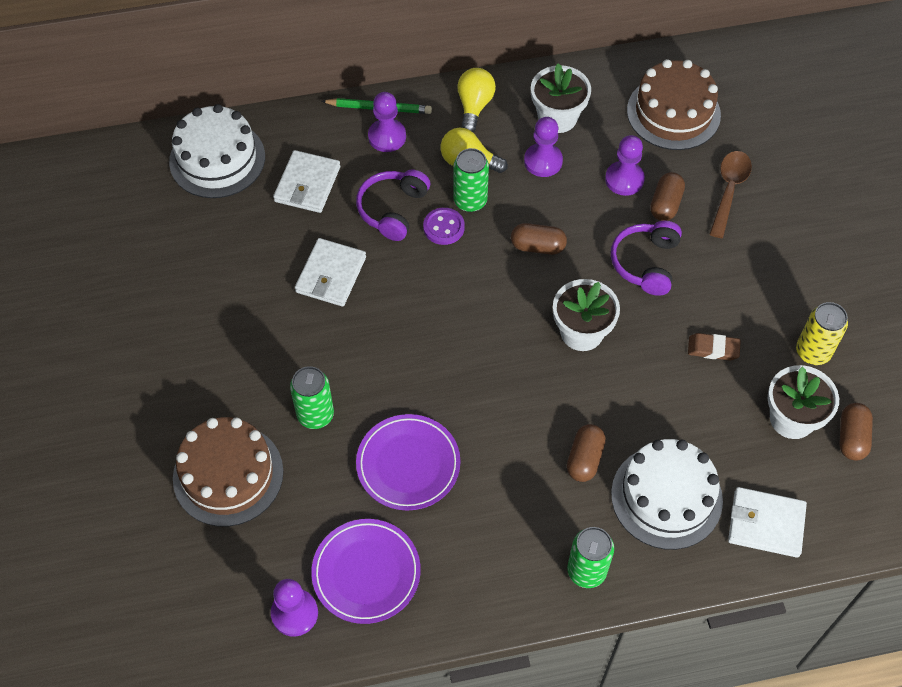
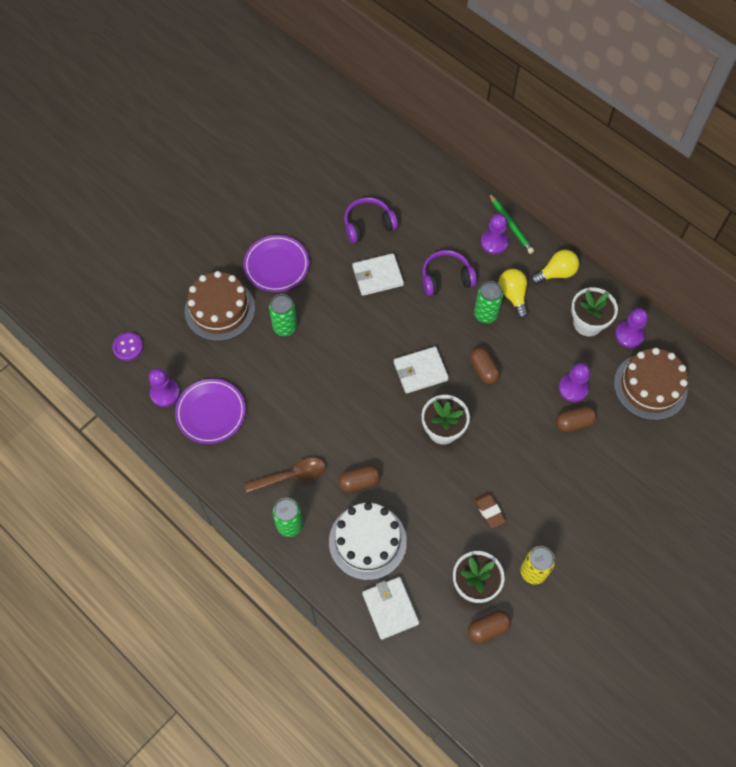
camera: 55 degrees right, 5 degrees up
(217, 159) = (407, 170): white cake -> none
(307, 184) = (427, 225): white wallet -> white wallet (420, 371)
(408, 464) = (289, 392): purple plate -> purple plate (276, 265)
(443, 227) = (455, 312): purple button -> purple button (128, 347)
(543, 161) = (548, 335): purple pawn -> purple pawn (629, 335)
(646, 263) = (521, 437): purple headphones -> purple headphones (368, 225)
(729, 190) = (616, 454): brown spoon -> brown spoon (291, 476)

